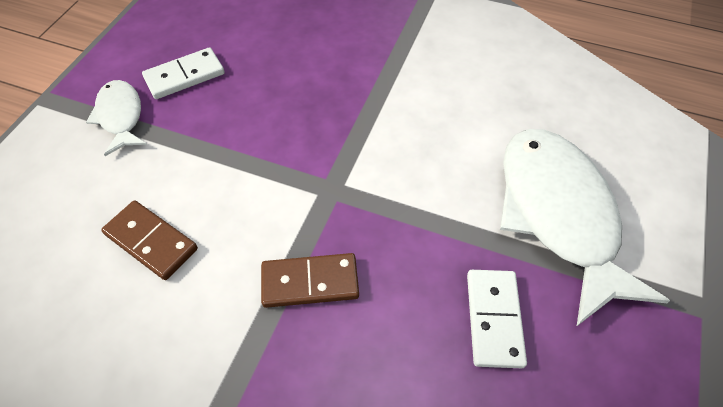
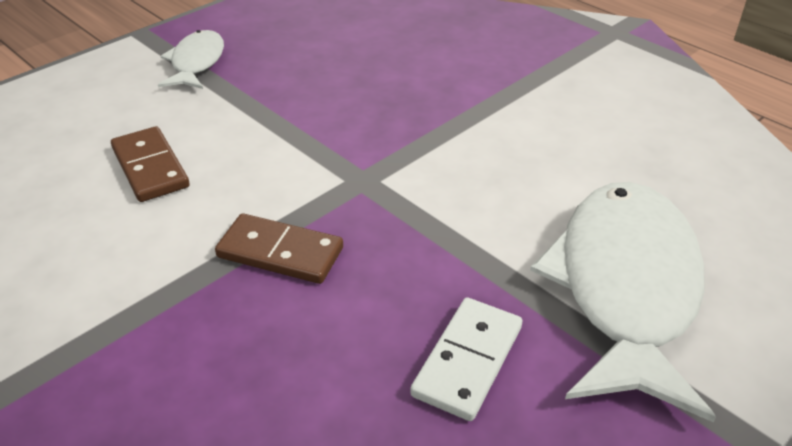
camera: 25 degrees right, 15 degrees down
(185, 76) = (280, 47): white domino -> none

